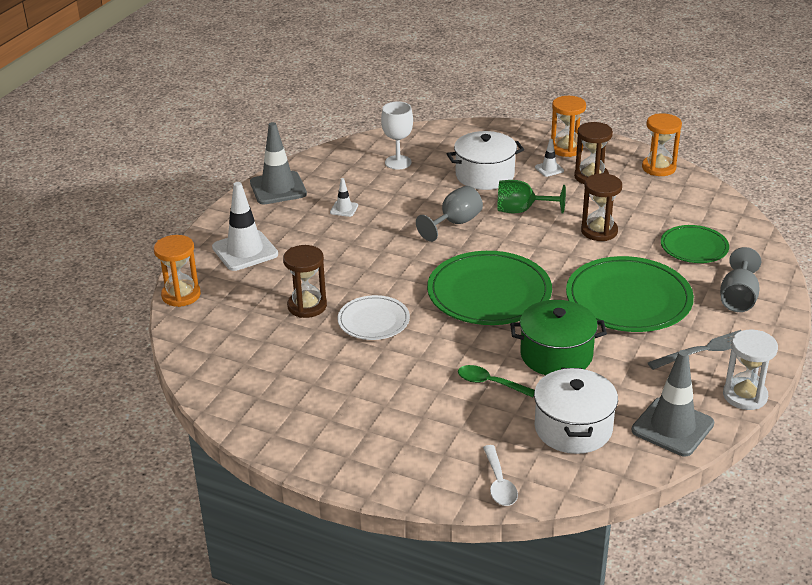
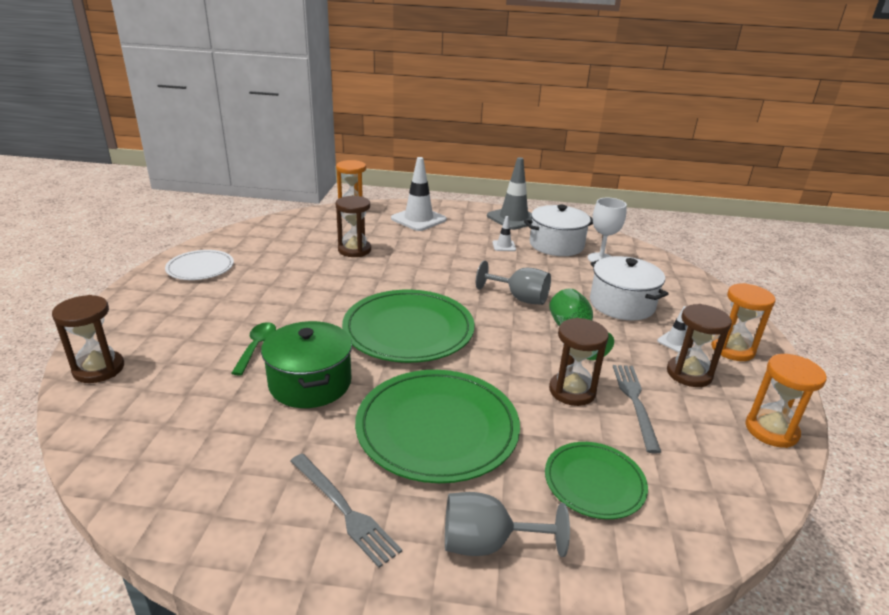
camera: 70 degrees right, 5 degrees down
(373, 321) = (343, 279): white plate -> white plate (200, 268)
(499, 483) = (99, 369): white spoon -> brown hourglass
(573, 428) = (179, 407): white pot -> white pot (556, 245)
(618, 209) = (635, 402): none -> grey fork
(672, 427) = (173, 490): grey traffic cone -> none
(745, 396) = (240, 566): white hourglass -> none

